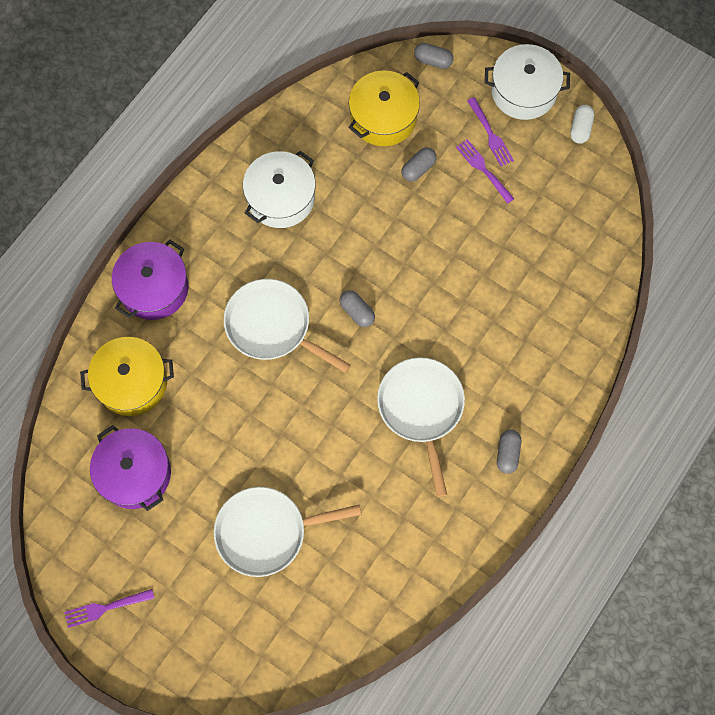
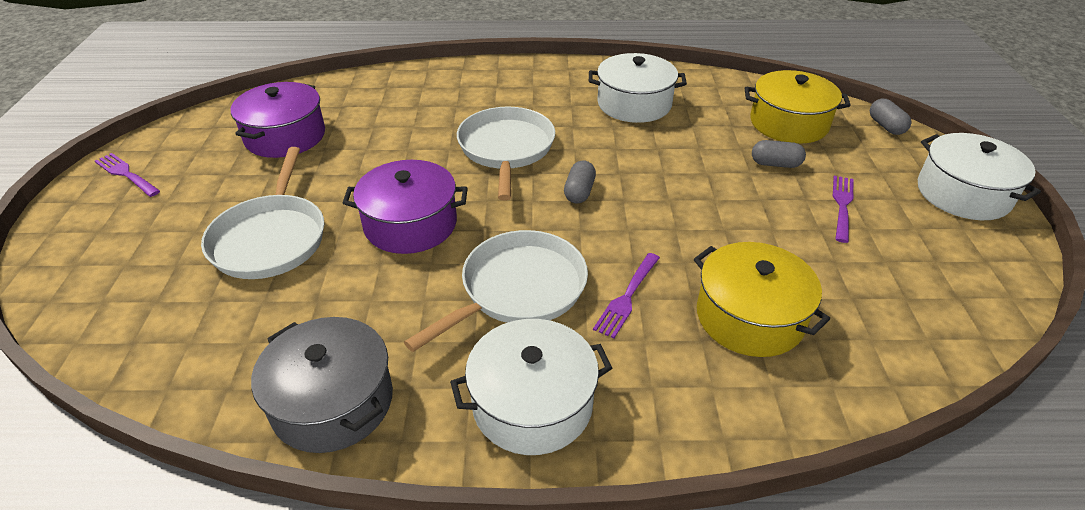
camera: 55 degrees right, 30 degrees down
(132, 382) = (376, 102): yellow pot -> yellow pot (749, 317)
(154, 288) = (475, 80): purple pot -> purple pot (410, 224)
(266, 532) = (271, 238): white pan -> white pan turned 135 degrees counterclockwise
(439, 552) = (332, 402): none -> grey pot
(490, 134) = (883, 192): purple fork -> purple fork (627, 296)
(507, 453) = (532, 404): grey capsule -> white pot
(580, 128) = (1004, 256): white capsule -> none

